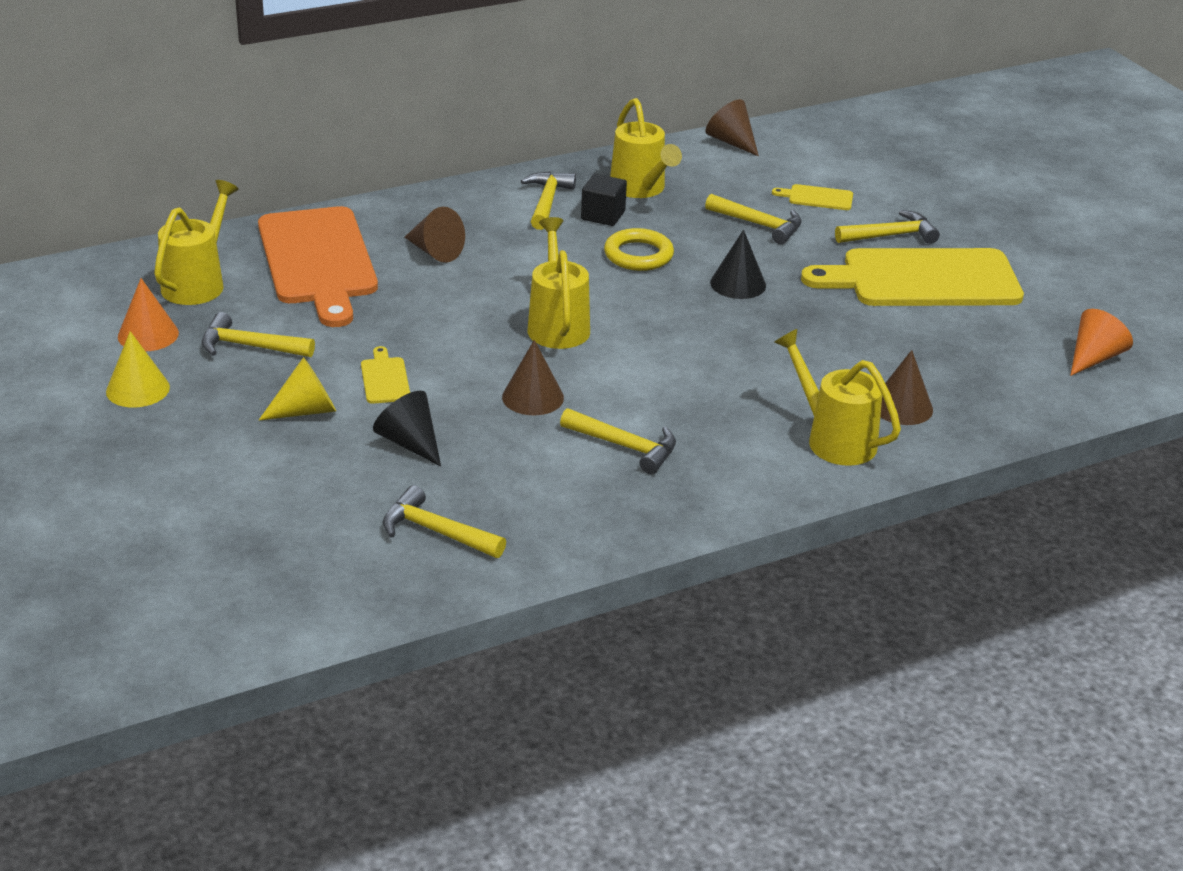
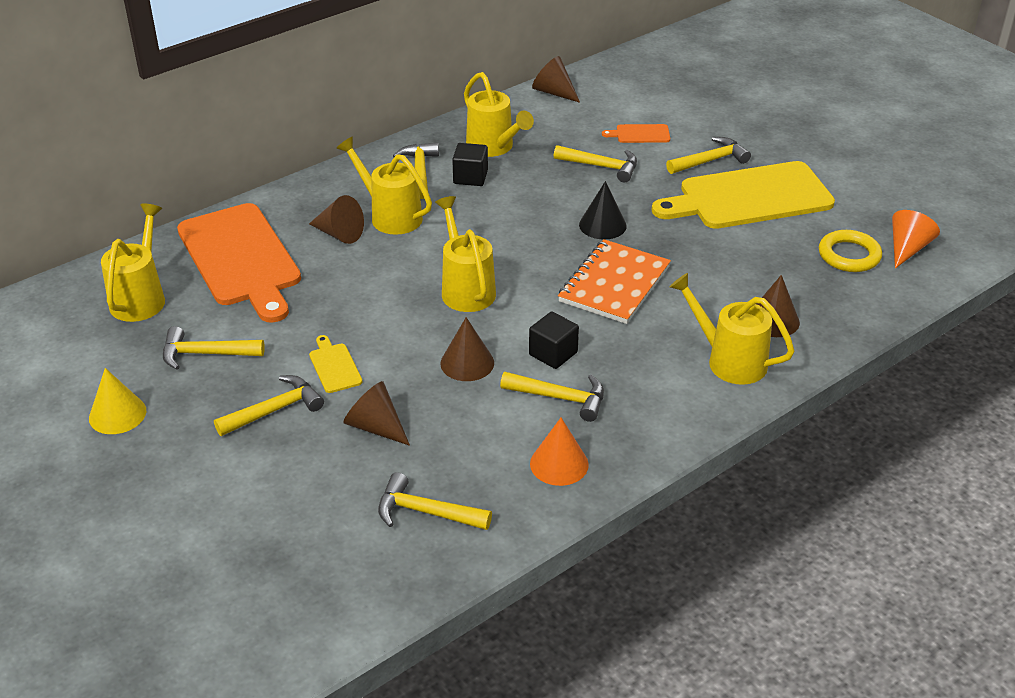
camera: 10 degrees left, 5 degrees up
(148, 335) = (111, 357): orange cone -> orange cone (559, 464)
(306, 410) = (275, 410): yellow cone -> yellow hammer
(410, 443) = (376, 427): black cone -> brown cone
(498, 241) = (390, 215): none -> yellow watering can
(633, 402) = (553, 353): none -> black cube
(638, 255) = (512, 210): yellow ring -> yellow ring (849, 255)
(729, 345) = (614, 284): none -> orange notebook
(817, 197) = (640, 134): yellow cutting board -> orange cutting board

